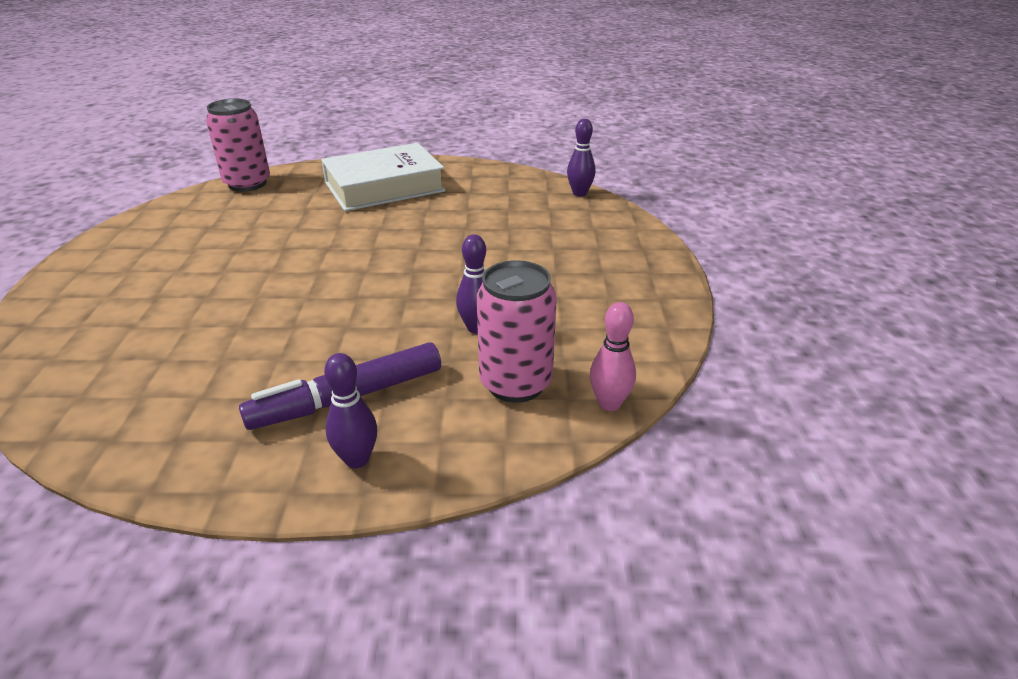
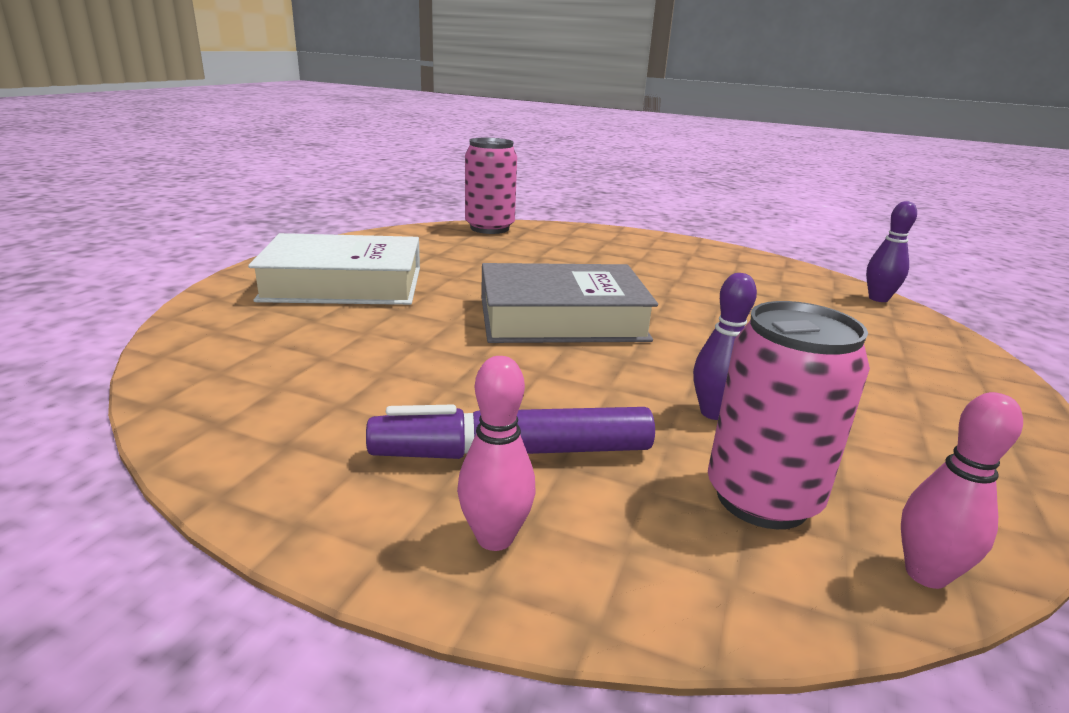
camera: 20 degrees right, 10 degrees down
(346, 272) = (562, 318): none -> grey book
(357, 459) = (495, 538): purple bowling pin -> pink bowling pin
(384, 187) = (632, 253): white book -> white book (343, 284)

